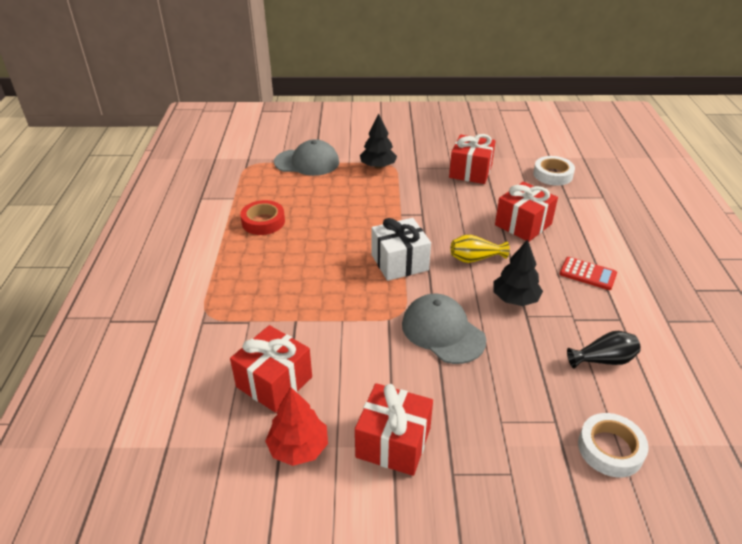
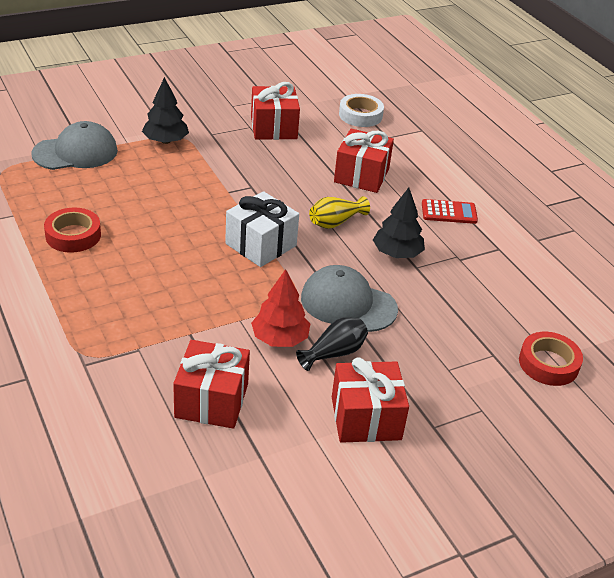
camera: 30 degrees left, 0 degrees up
(298, 448) = (280, 452): red tree -> red tree (280, 339)
(603, 360) = (504, 290): black vase -> black vase (334, 353)
(610, 449) = (548, 364): white tape -> red tape

